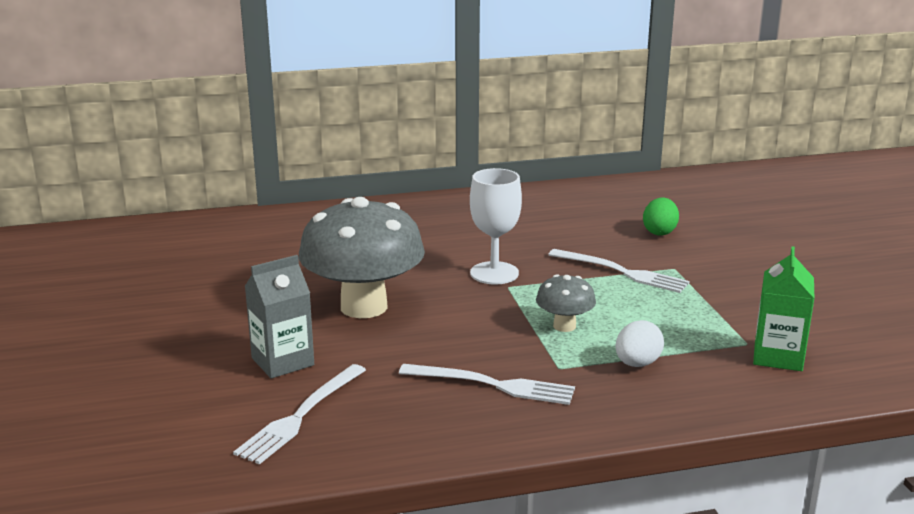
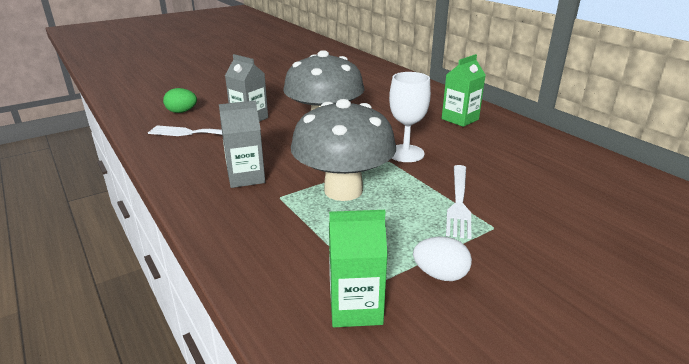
camera: 70 degrees right, 5 degrees up
(422, 222) = (460, 119): none -> green carton
(492, 385) = (246, 177): white fork -> grey carton
(564, 326) = (343, 190): grey mushroom -> grey mushroom, size x2.14
(637, 364) = (301, 228): white egg -> white egg (440, 275)
(659, 232) = (565, 211): green egg -> green egg (182, 112)

